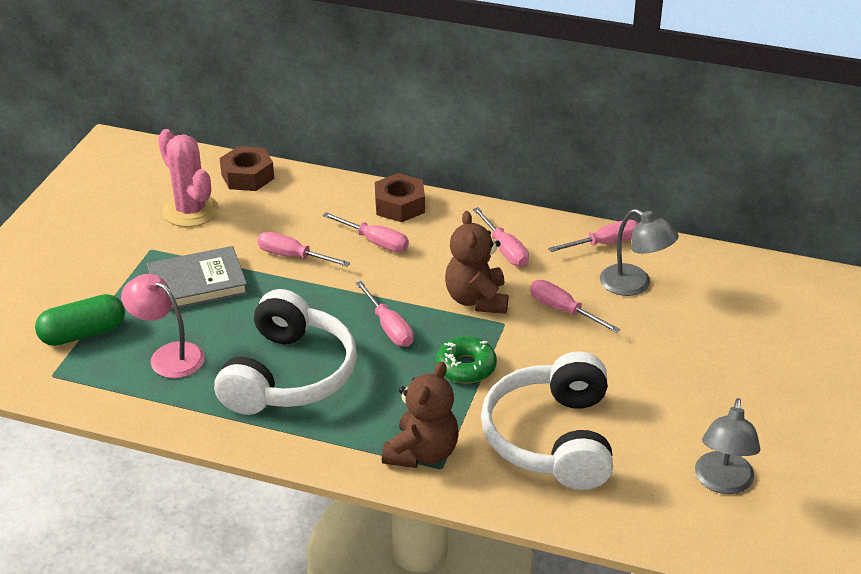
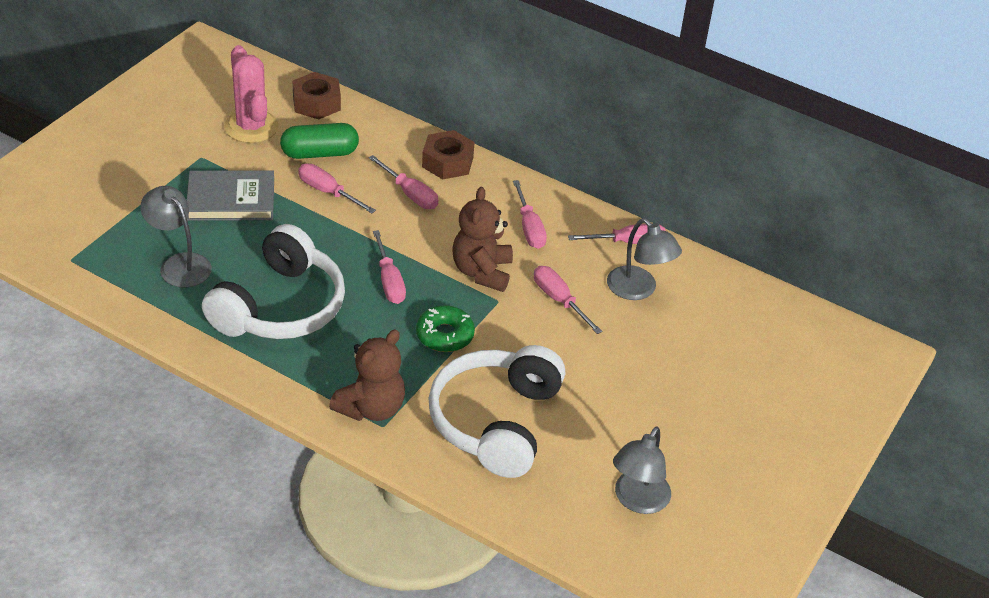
camera: 10 degrees right, 5 degrees up
(83, 334) = (111, 226): green capsule -> green capsule (319, 153)
(168, 356) = (179, 264): pink lamp -> grey lamp

